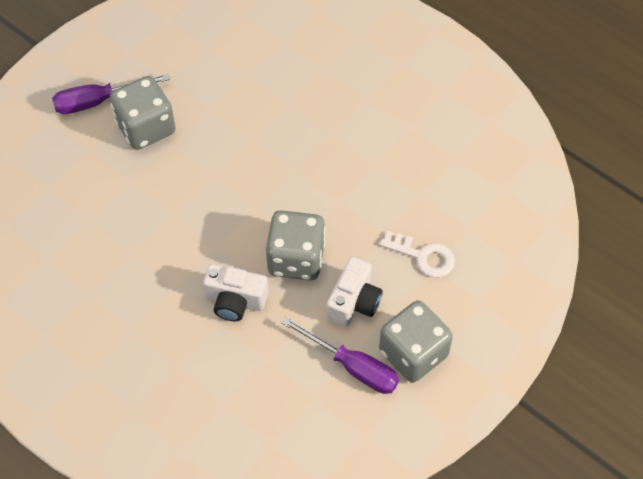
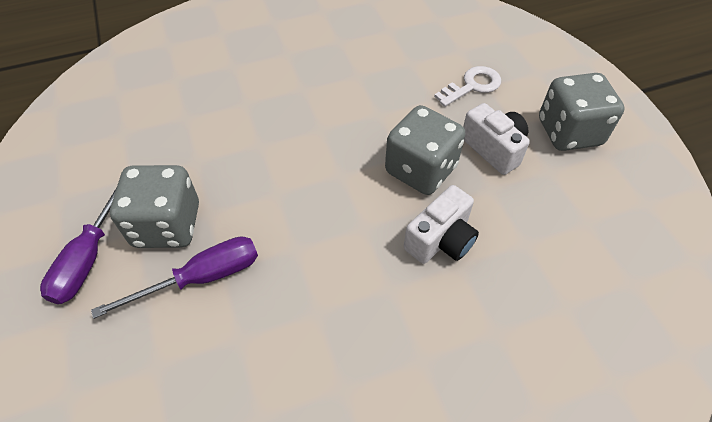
camera: 60 degrees left, 5 degrees down
(352, 367) = (565, 179): purple screwdriver -> purple screwdriver (202, 278)

